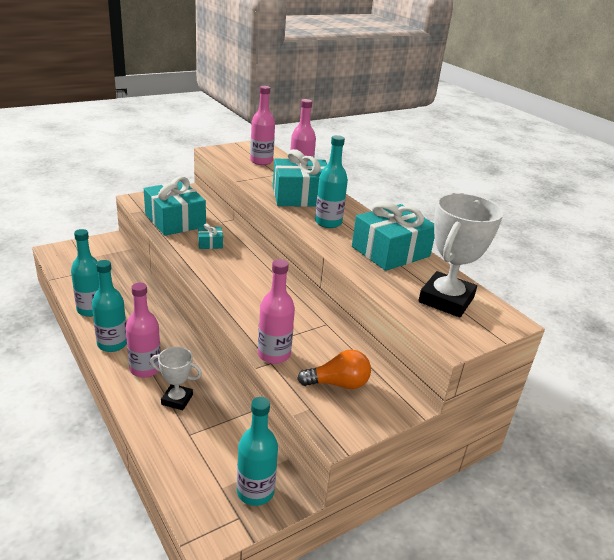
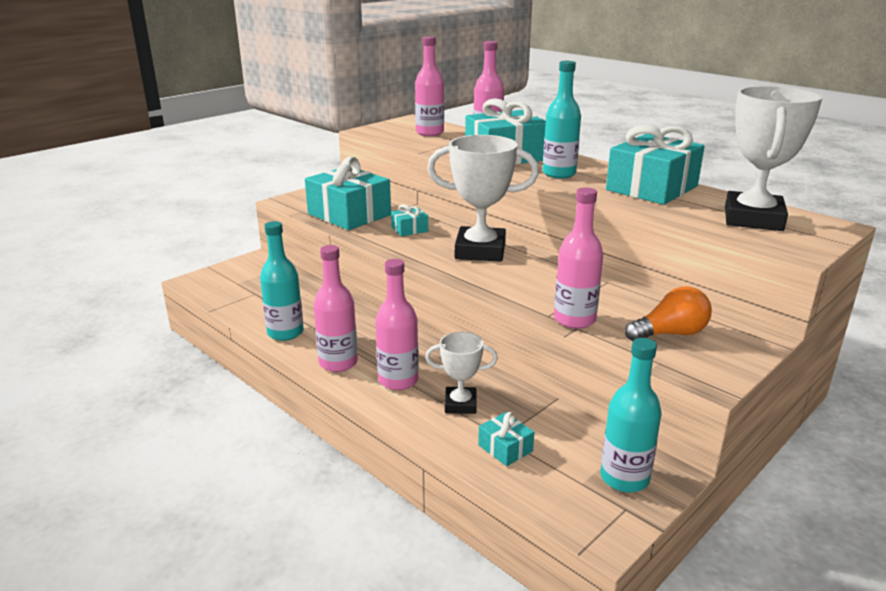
camera: 10 degrees left, 5 degrees down
(112, 344) = (338, 363): turquoise bottle -> pink bottle
(185, 445) = (505, 448): none -> turquoise gift
(249, 274) = (480, 251): none -> white trophy

